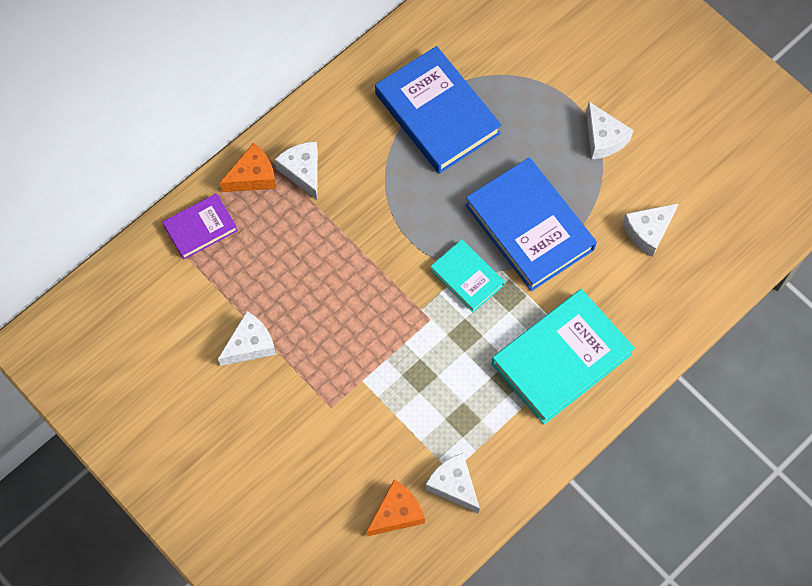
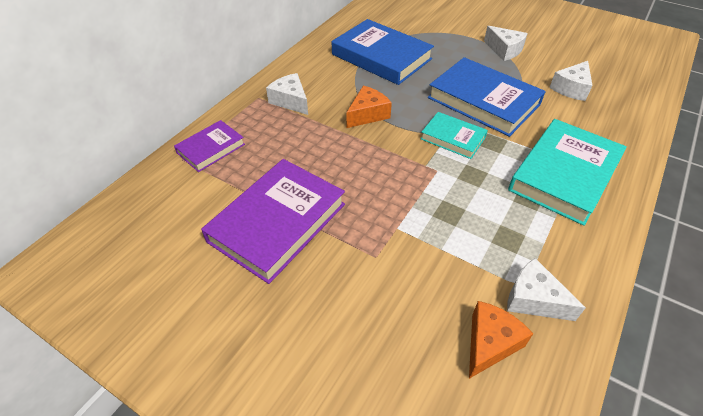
camera: 15 degrees left, 20 degrees down
(250, 345) = (277, 222): white cheese -> purple book
(253, 176) = (250, 110): orange cheese -> orange cheese (367, 114)

